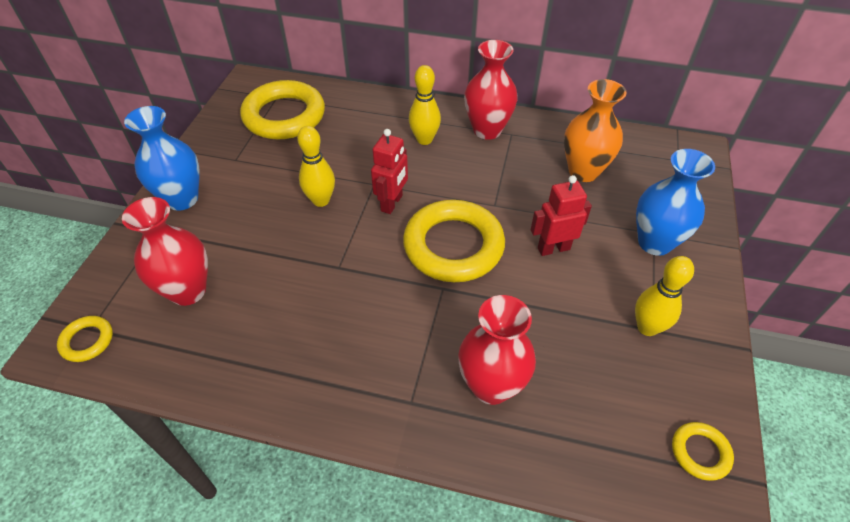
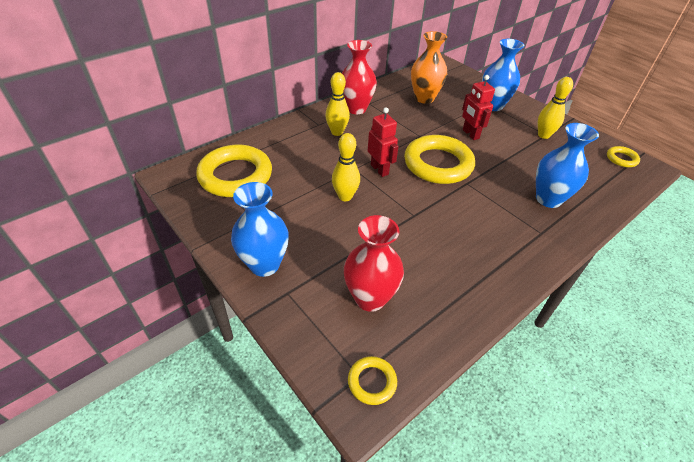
camera: 55 degrees left, 5 degrees down
(491, 386) = (548, 199): red vase -> blue vase
(553, 248) = (470, 134): red robot -> red robot turned 45 degrees counterclockwise

